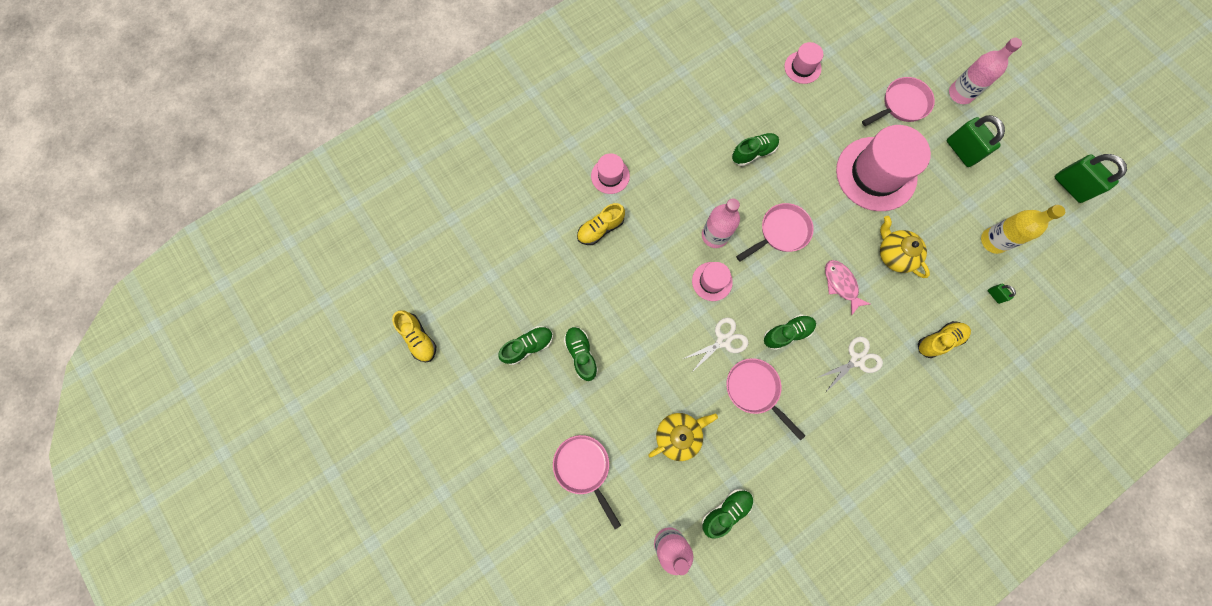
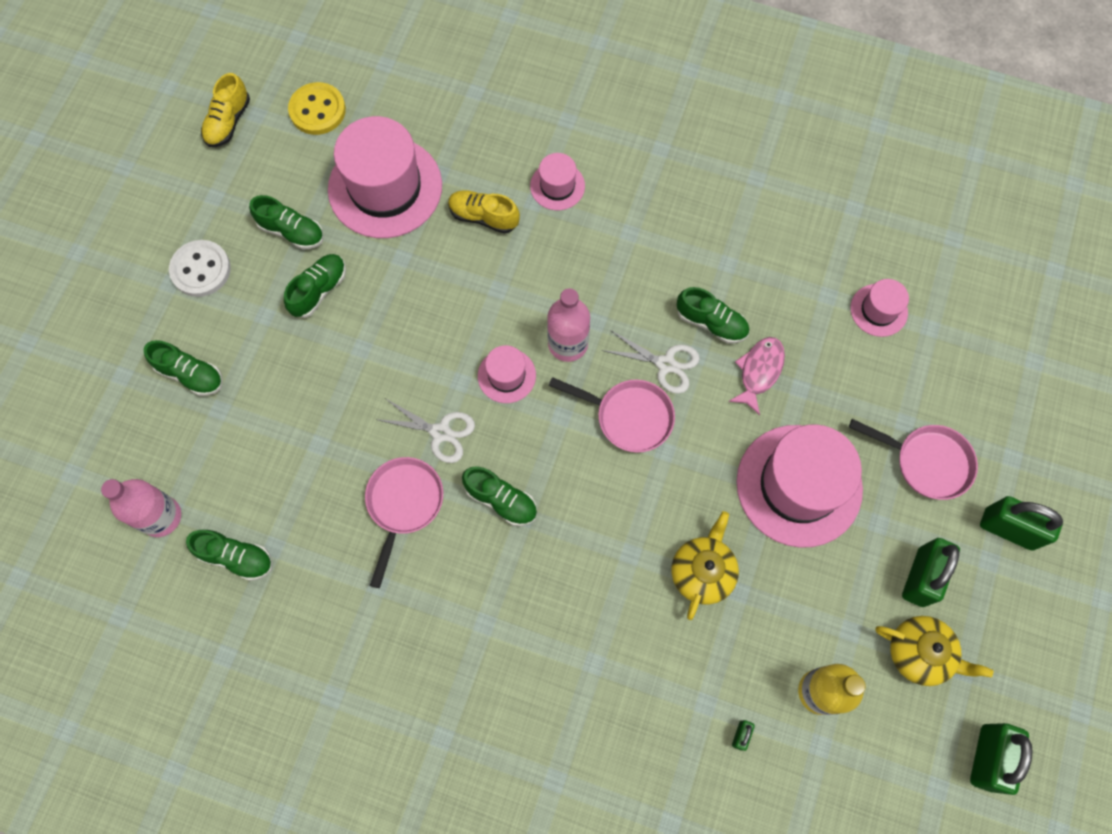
camera: 55 degrees right, 5 degrees down
(453, 279) = (317, 110): none -> yellow button
(514, 419) = (201, 269): none -> white button
(539, 272) = (385, 187): none -> pink hat
(584, 468) = (190, 374): pink pan -> green shoe
(678, 435) = (292, 451): yellow teapot -> yellow teapot (920, 653)
(841, 284) = (612, 528): pink fish -> pink fish (759, 372)
(856, 360) = (524, 604): white scissors -> white scissors (666, 364)
(938, 340) = (623, 694): yellow shoe -> none
(960, 93) = (1008, 529): pink bottle -> green padlock

